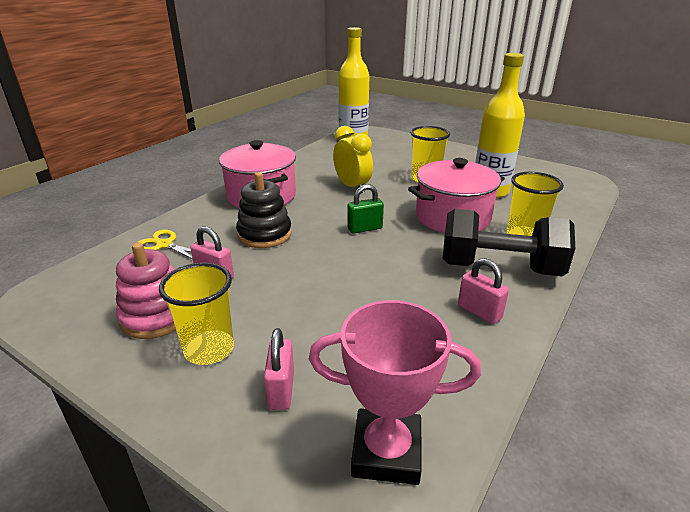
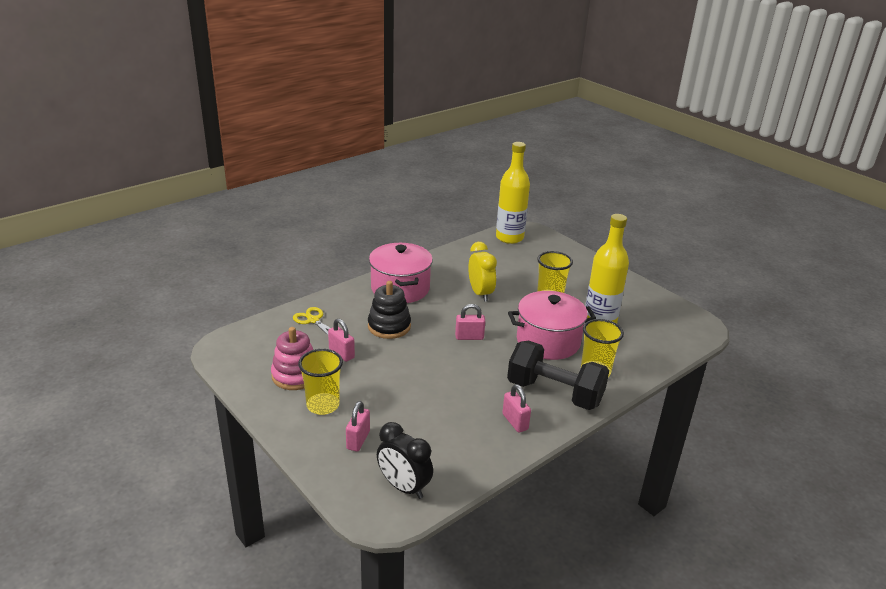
camera: 15 degrees right, 0 degrees up
(365, 228) = (469, 337): green padlock -> pink padlock
(386, 452) = (404, 487): pink trophy -> black clock

